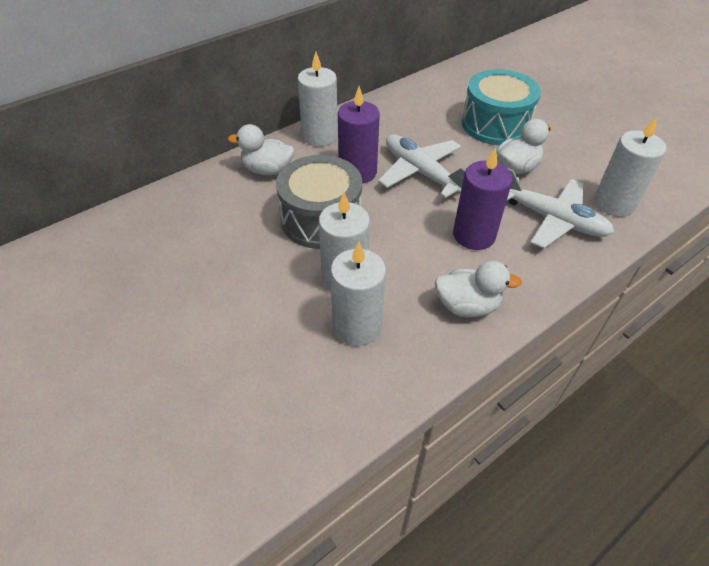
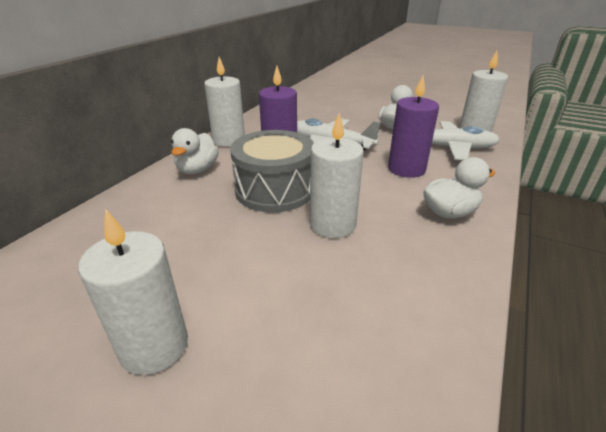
camera: 25 degrees left, 15 degrees down
(267, 170) = (197, 170): white duck -> white duck turned 60 degrees counterclockwise
(357, 326) = (377, 256): white candle -> white candle (154, 346)
(495, 125) = (357, 110): turquoise drum -> none

